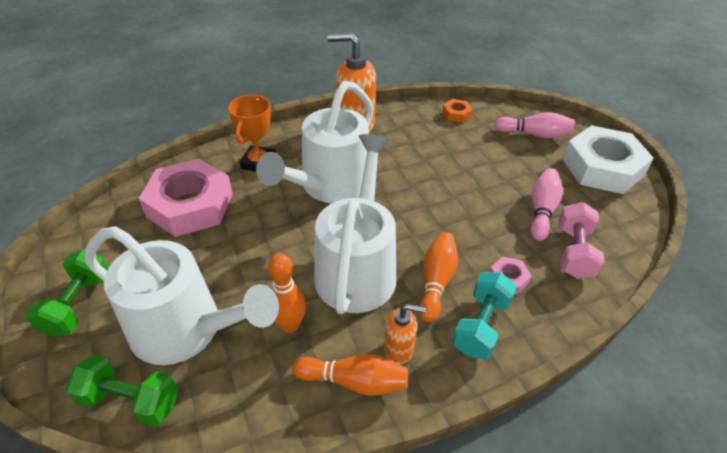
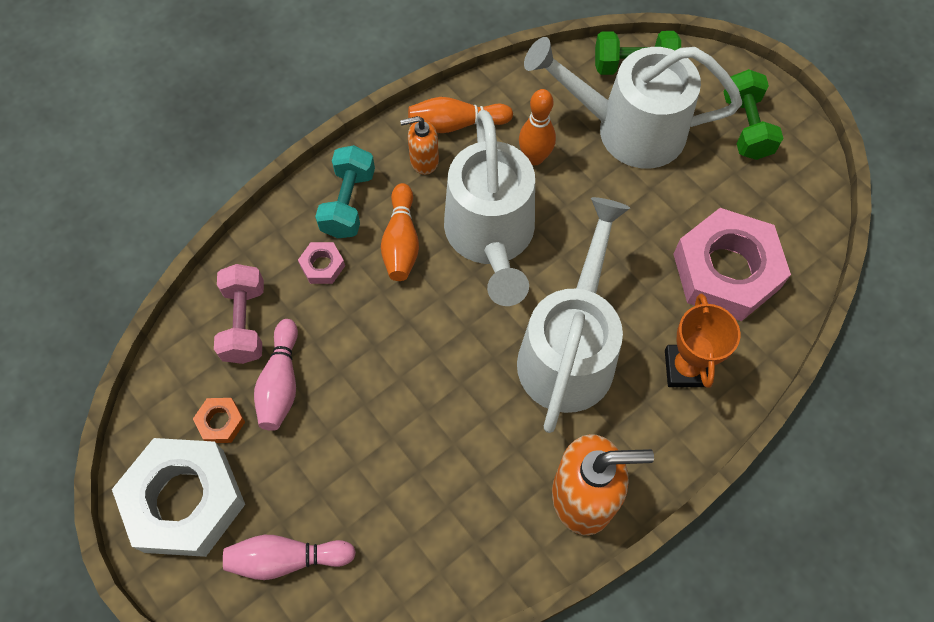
camera: 165 degrees right, 20 degrees up
(456, 114) = (423, 581): orange nut -> orange nut (220, 422)

